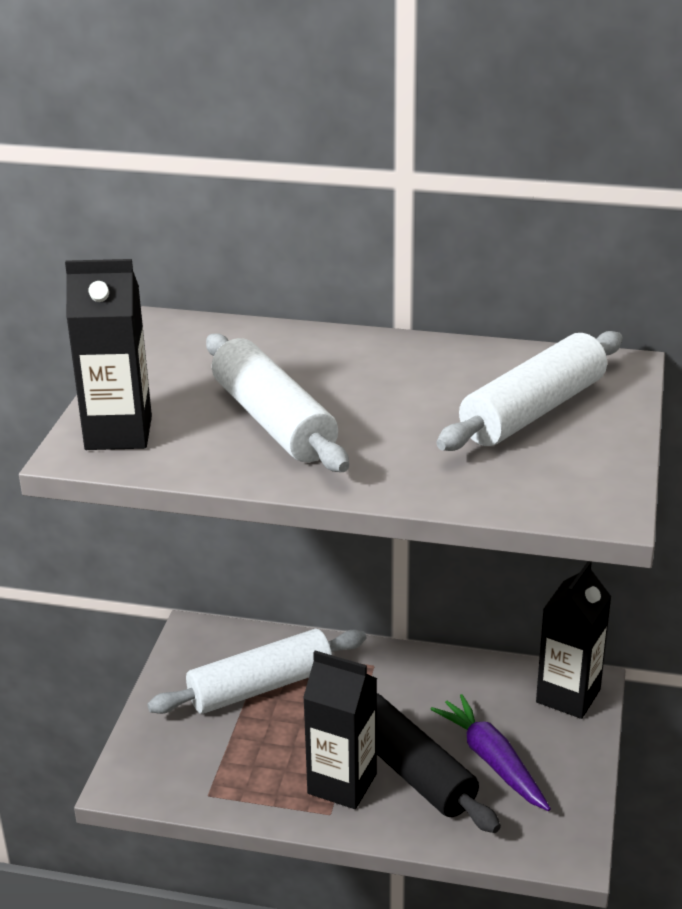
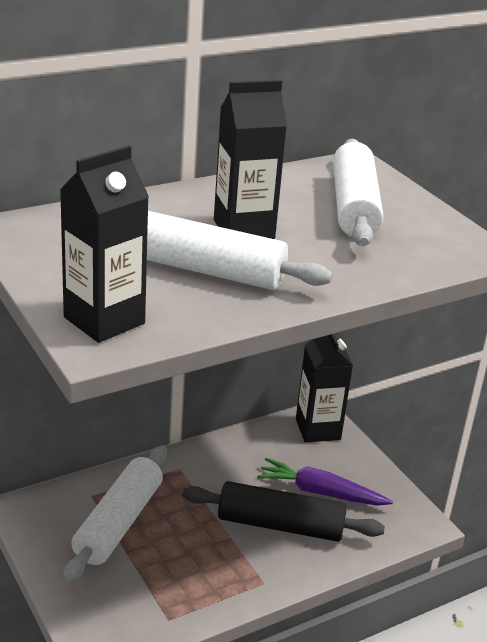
camera: 45 degrees left, 0 degrees up
(342, 784) = (249, 558): black carton -> black carton (244, 229)

